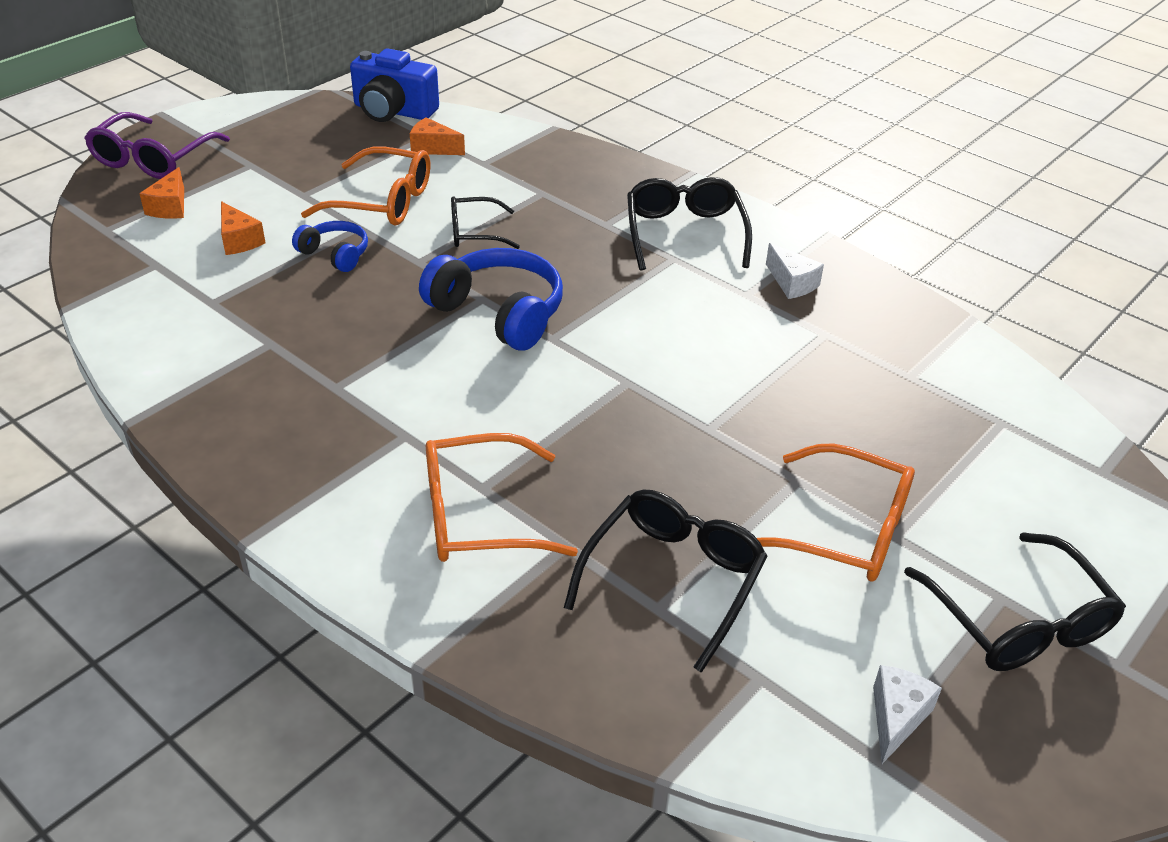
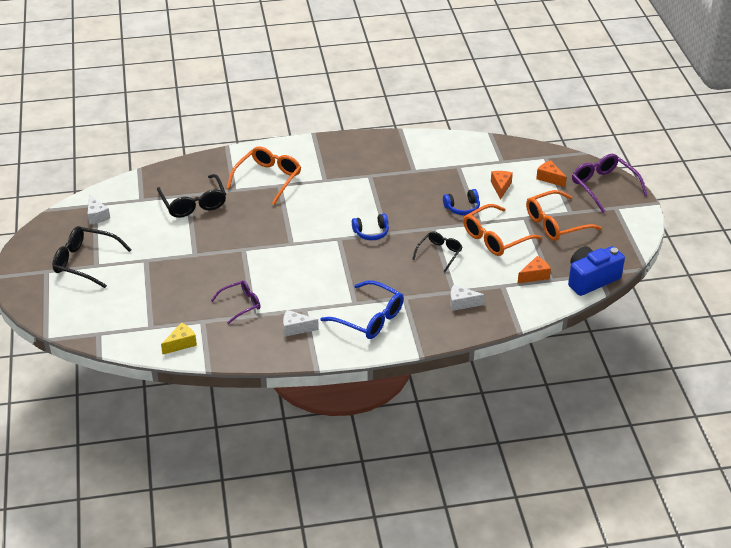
camera: 130 degrees right, 0 degrees up
(239, 240) = (500, 187): orange cheese -> orange cheese turned 90 degrees clockwise
(498, 313) = (371, 232): blue headphones -> blue headphones, size x0.55
(558, 179) = (462, 303): none -> white cheese
(684, 233) = (369, 318): black glasses -> blue glasses
(825, 358) = (241, 304): none -> purple glasses
(845, 530) = (162, 251): orange glasses -> orange glasses (555, 223)
(977, 370) = (181, 343): none -> yellow cheese

